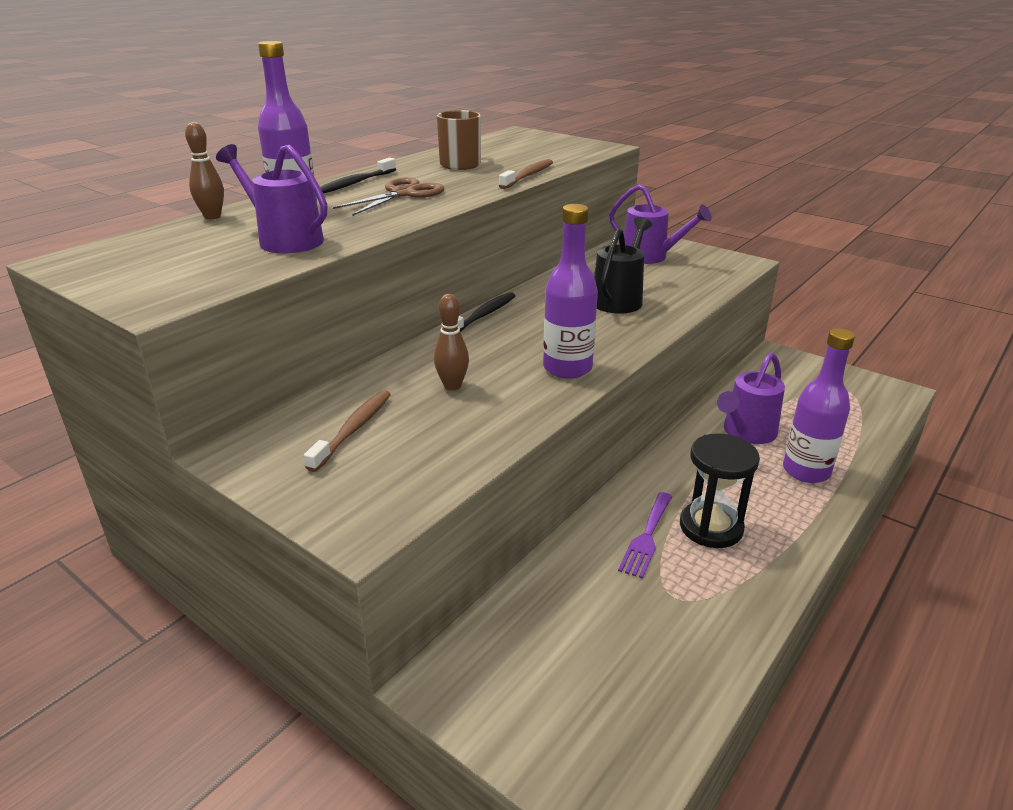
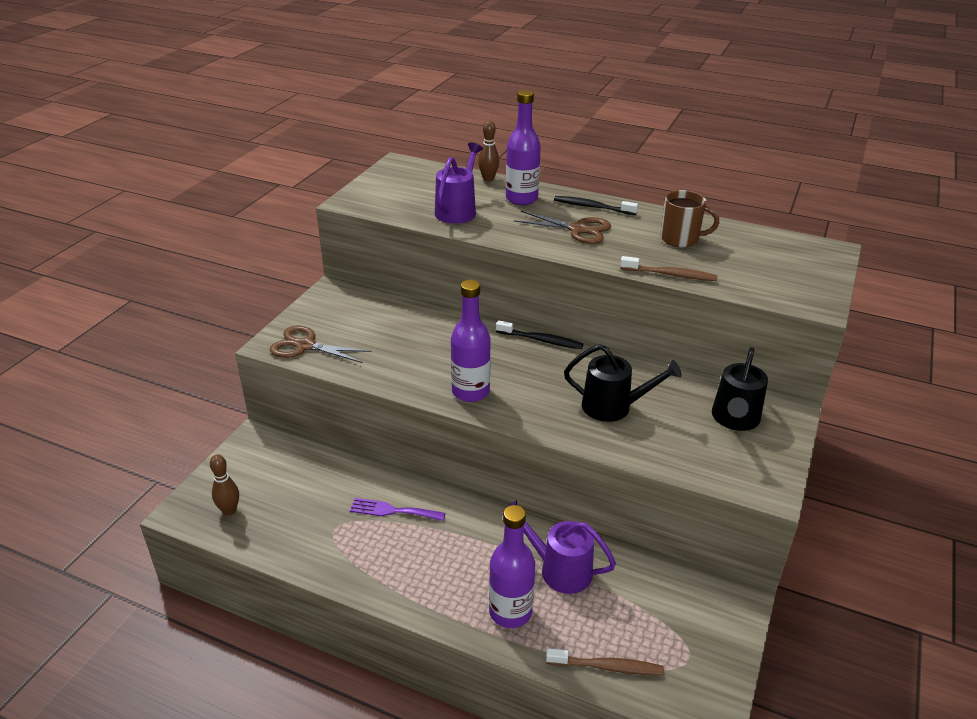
camera: 75 degrees right, 5 degrees up
(353, 430) = (364, 320): brown toothbrush -> brown toothbrush (606, 667)
(389, 492) = (305, 346): none -> brown scissors
(452, 386) = (427, 346): brown bowling pin -> brown bowling pin (229, 510)
(650, 257) = (734, 419): purple watering can -> black watering can
(711, 527) = (413, 546): black hourglass -> none

